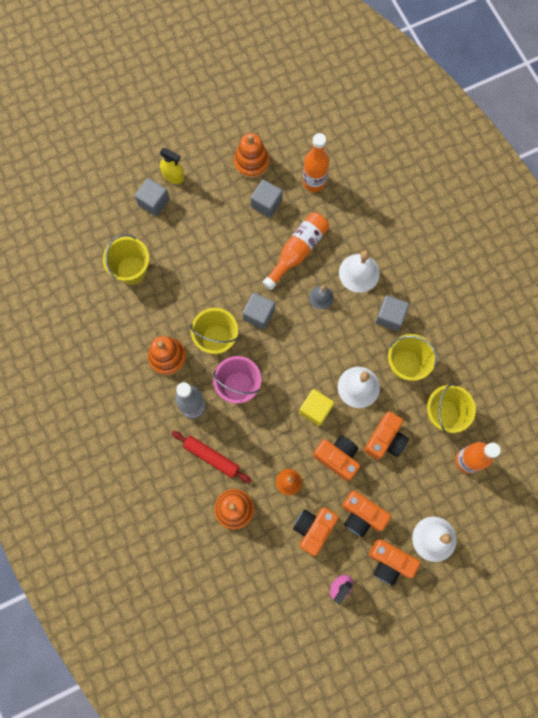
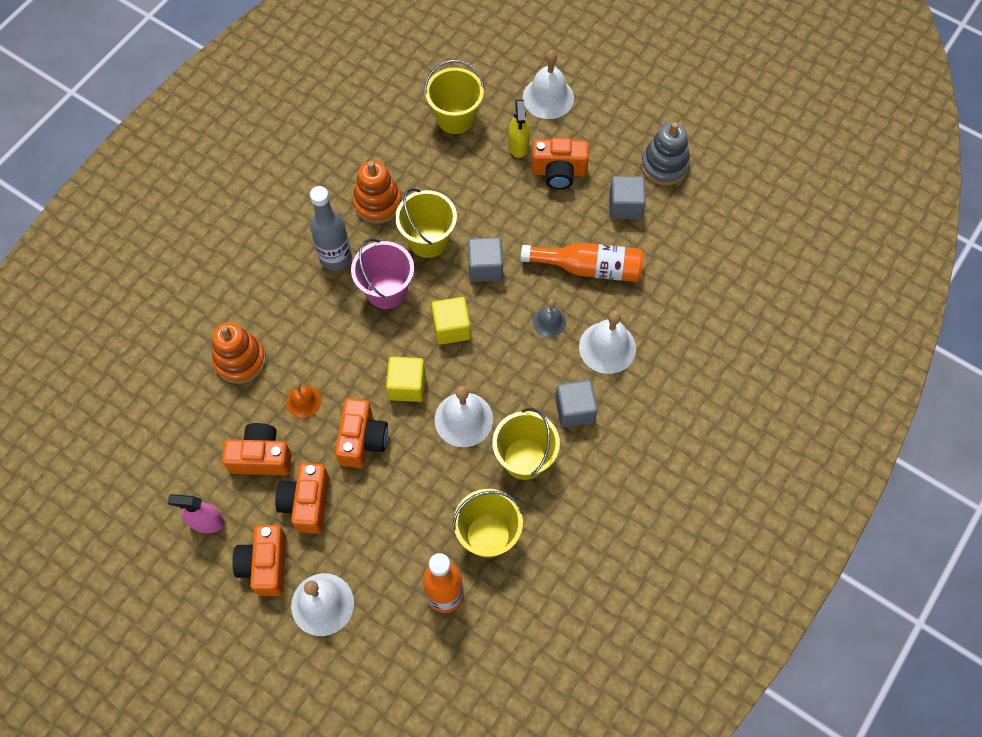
camera: 60 degrees right, 10 degrees down
(154, 202) = (548, 97): grey cube -> white bell
(173, 176) = (591, 99): yellow spray bottle -> yellow spray bottle (518, 145)
(211, 457) = (288, 306): red rolling pin -> none
(251, 162) = (664, 165): orange stacking toy -> grey stacking toy
(290, 360) = (451, 328): none -> yellow cube
(314, 182) = (687, 241): orange bottle -> none
(385, 439) = (415, 483): orange camera -> orange camera (558, 172)

